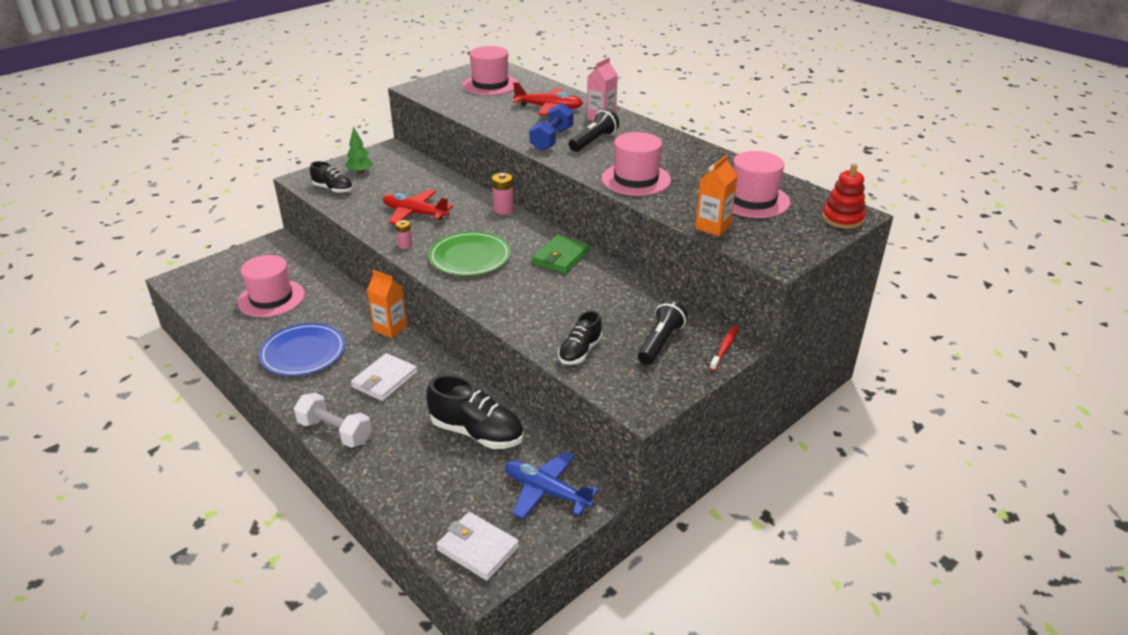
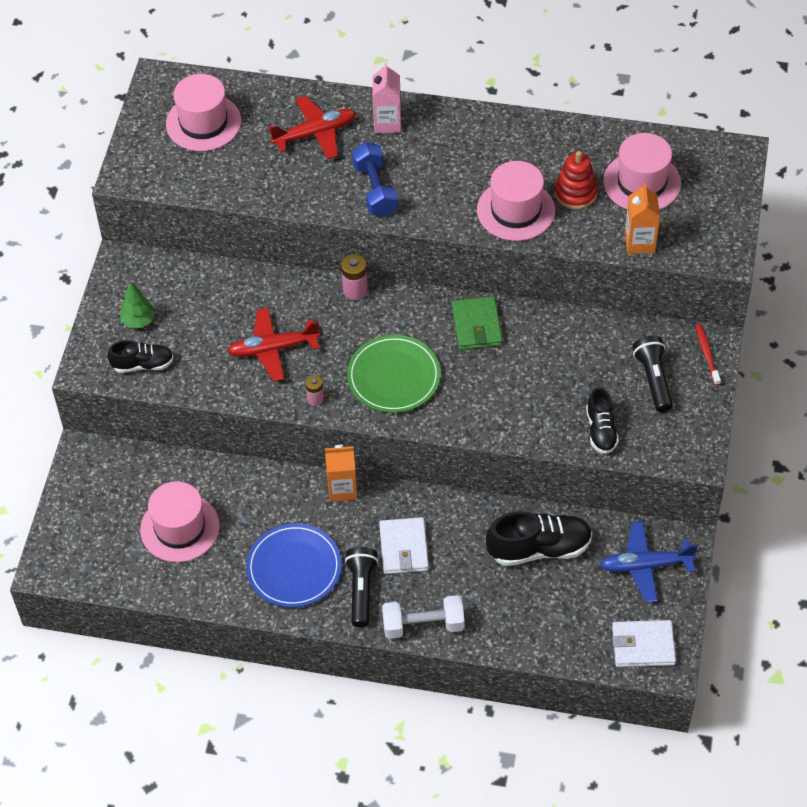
camera: 35 degrees left, 20 degrees up
(593, 141) = (419, 169): black flashlight -> black flashlight (361, 590)
(842, 218) = (733, 166): red stacking toy -> red stacking toy (575, 193)

